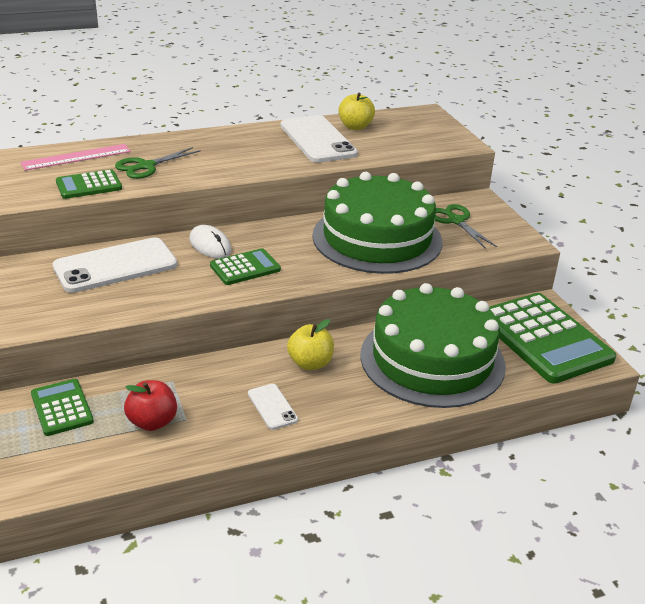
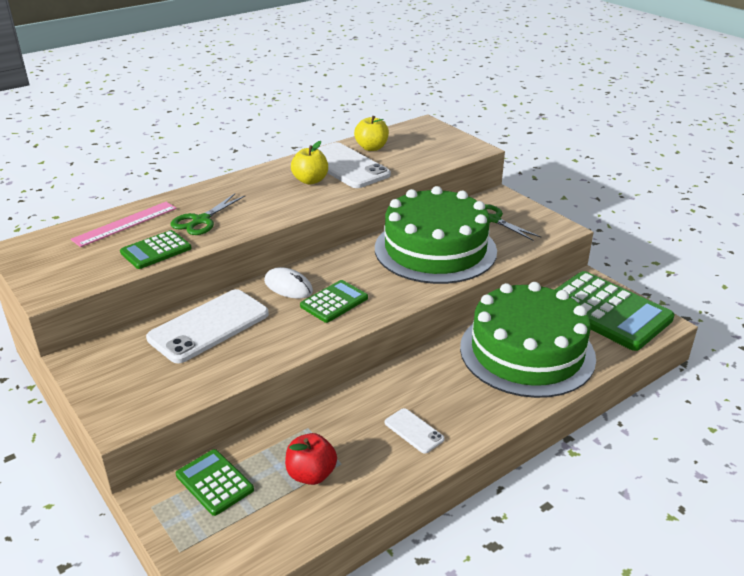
camera: 15 degrees left, 0 degrees up
(310, 363) = (424, 380): yellow apple -> yellow apple (310, 180)

